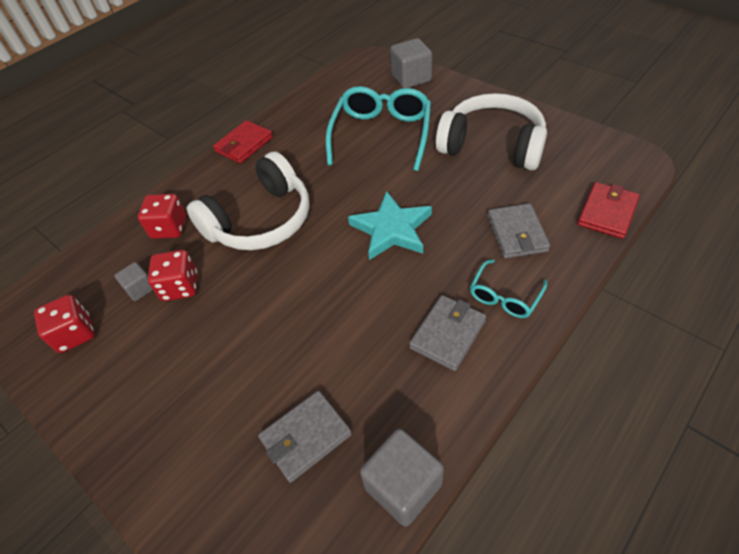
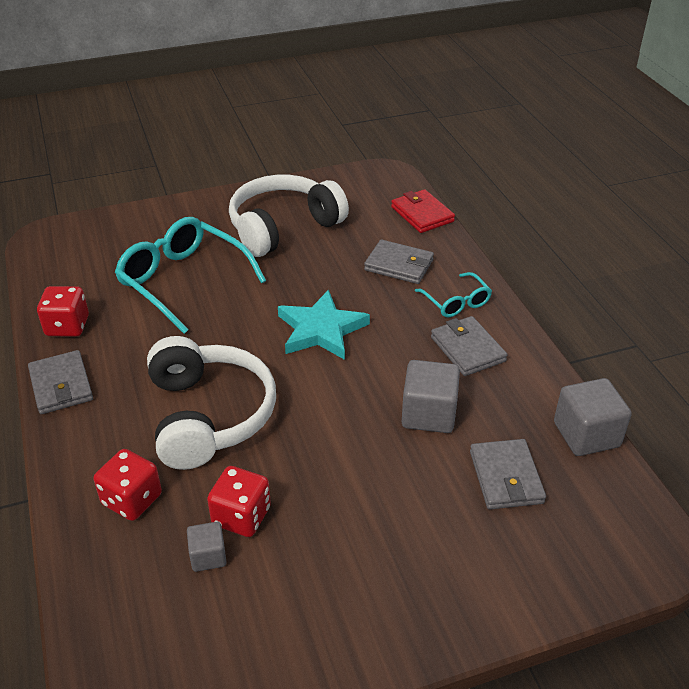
camera: 65 degrees left, 10 degrees down
(75, 334) = (222, 643): red dice -> red dice (67, 326)
(244, 144) = (61, 385): red wallet -> grey wallet
(411, 78) = (122, 226): grey cube -> grey cube (428, 414)

